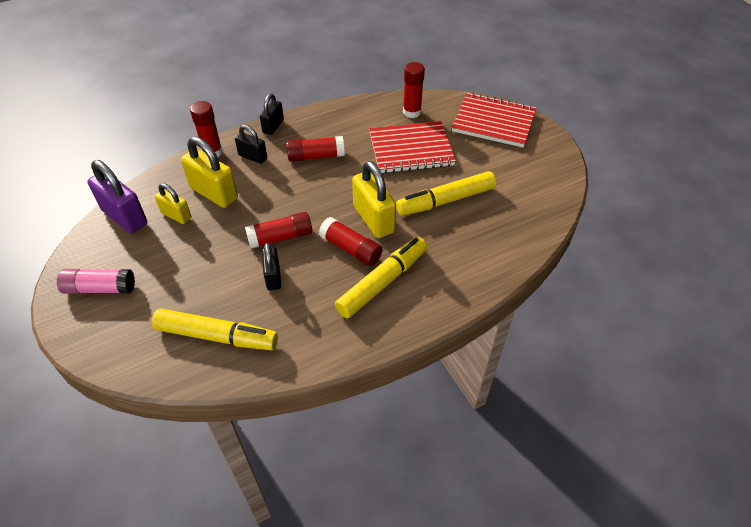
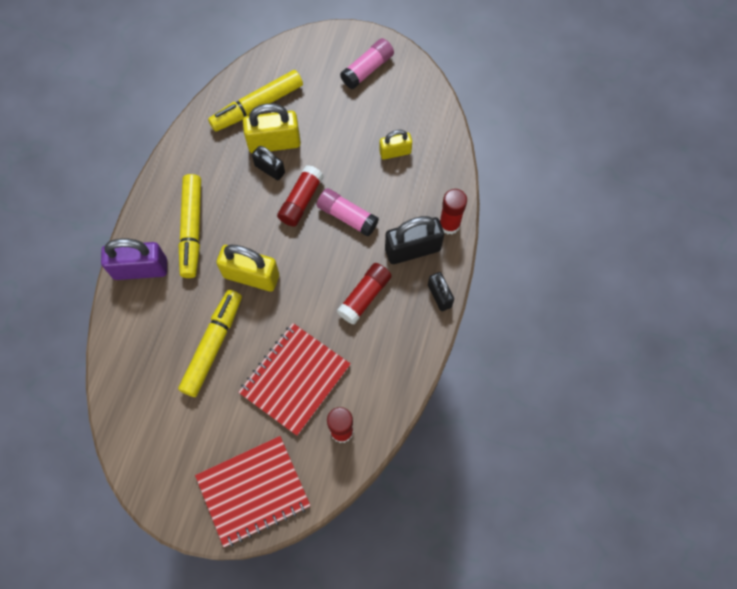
camera: 135 degrees right, 20 degrees up
(124, 217) = (428, 120): purple padlock -> purple padlock (140, 269)
(214, 193) = (395, 191): yellow padlock -> yellow padlock (274, 142)
(253, 157) = (412, 249): black padlock -> black padlock, size x1.68
(264, 204) = (347, 216): none -> pink glue stick
(351, 249) = (241, 236): red glue stick -> none

